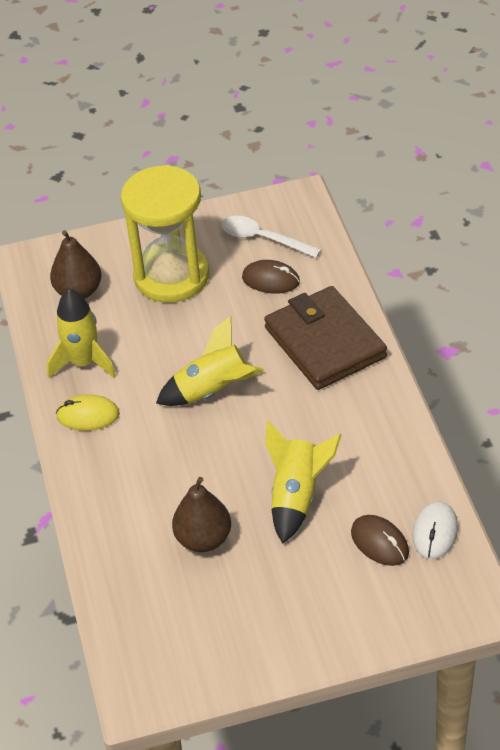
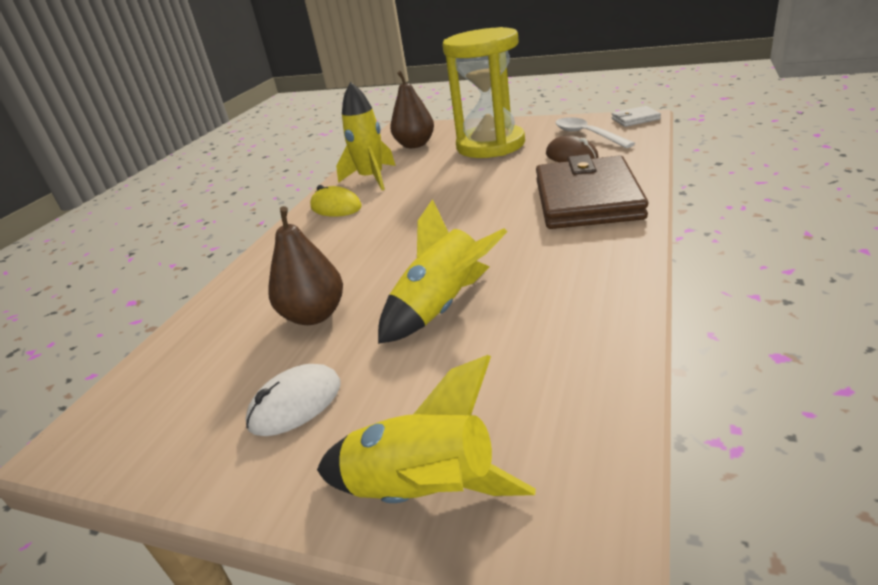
camera: 35 degrees right, 15 degrees down
(212, 391) = (448, 211): yellow rocket -> yellow rocket (423, 492)
(295, 200) = (635, 119): none -> white wallet
(379, 542) = (495, 386): brown mouse -> none
(435, 532) = (583, 401): white mouse -> white mouse (295, 404)

